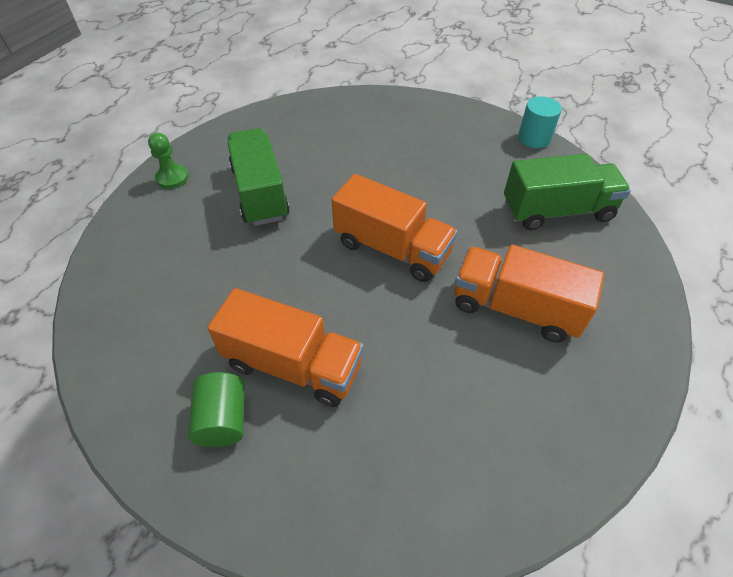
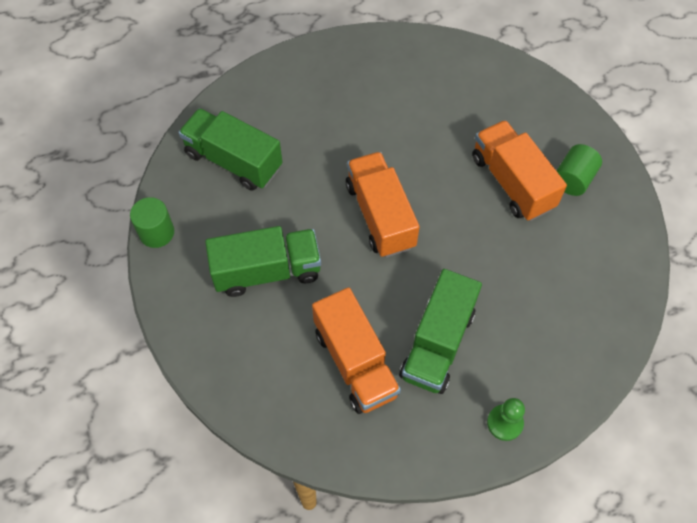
camera: 140 degrees left, 10 degrees up
(432, 162) = (267, 271): none -> green truck
(515, 308) = (346, 123): orange truck -> orange truck (355, 362)
(534, 138) = (156, 232): turquoise cylinder -> green cylinder

